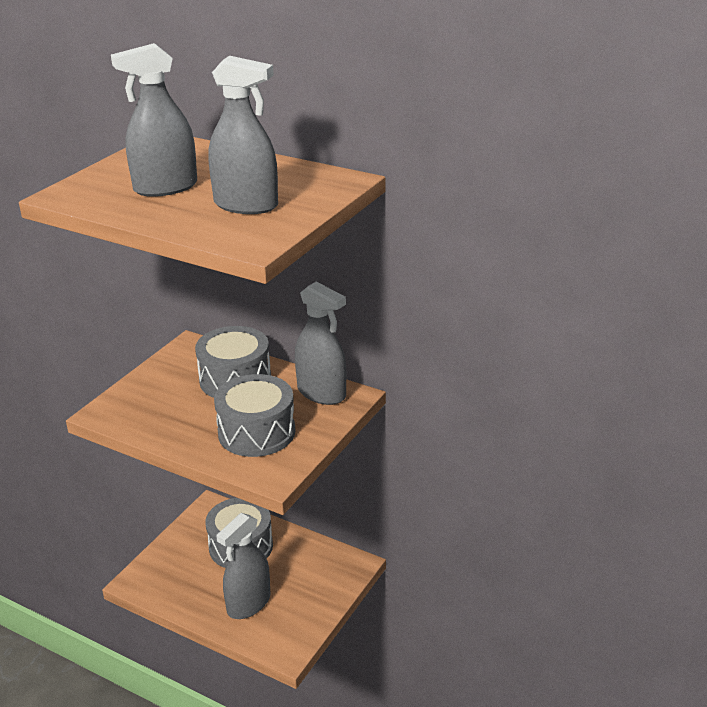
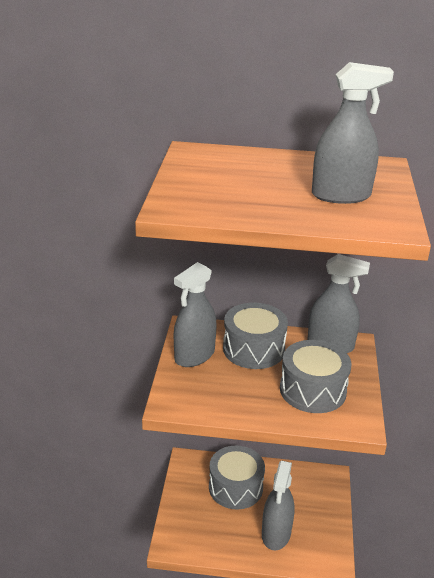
camera: 25 degrees left, 0 degrees up
(165, 187) = (252, 190): grey spray bottle -> grey spray bottle (194, 355)

